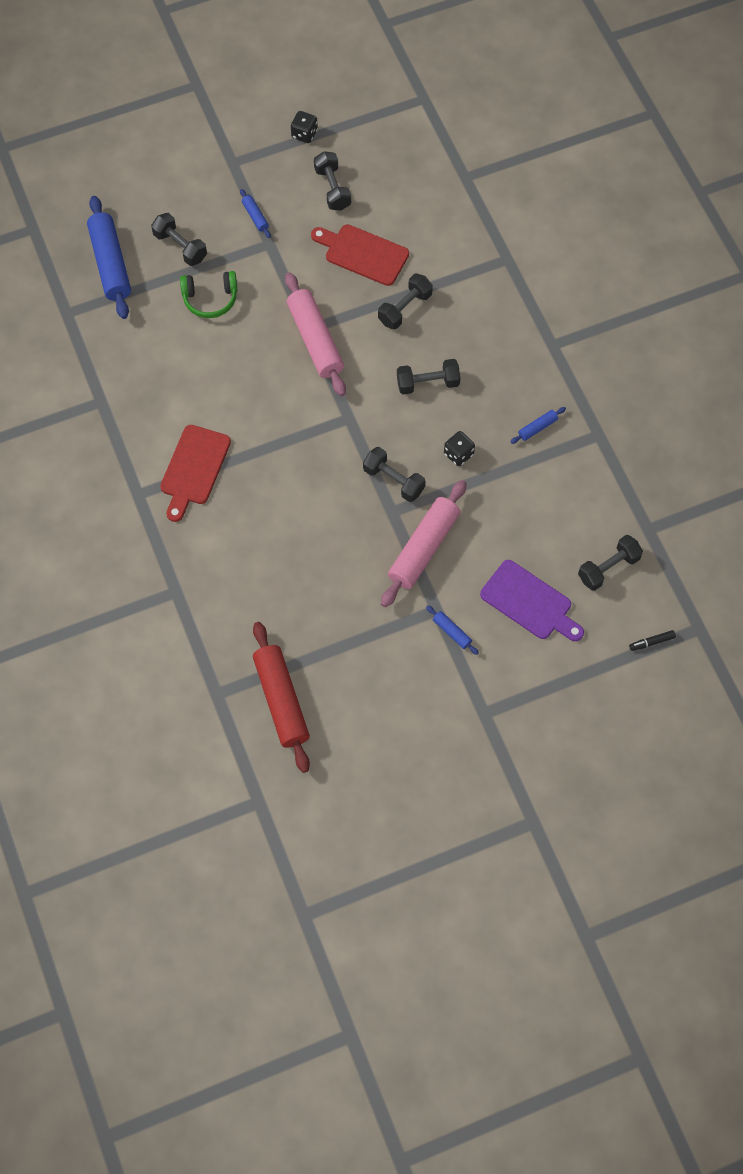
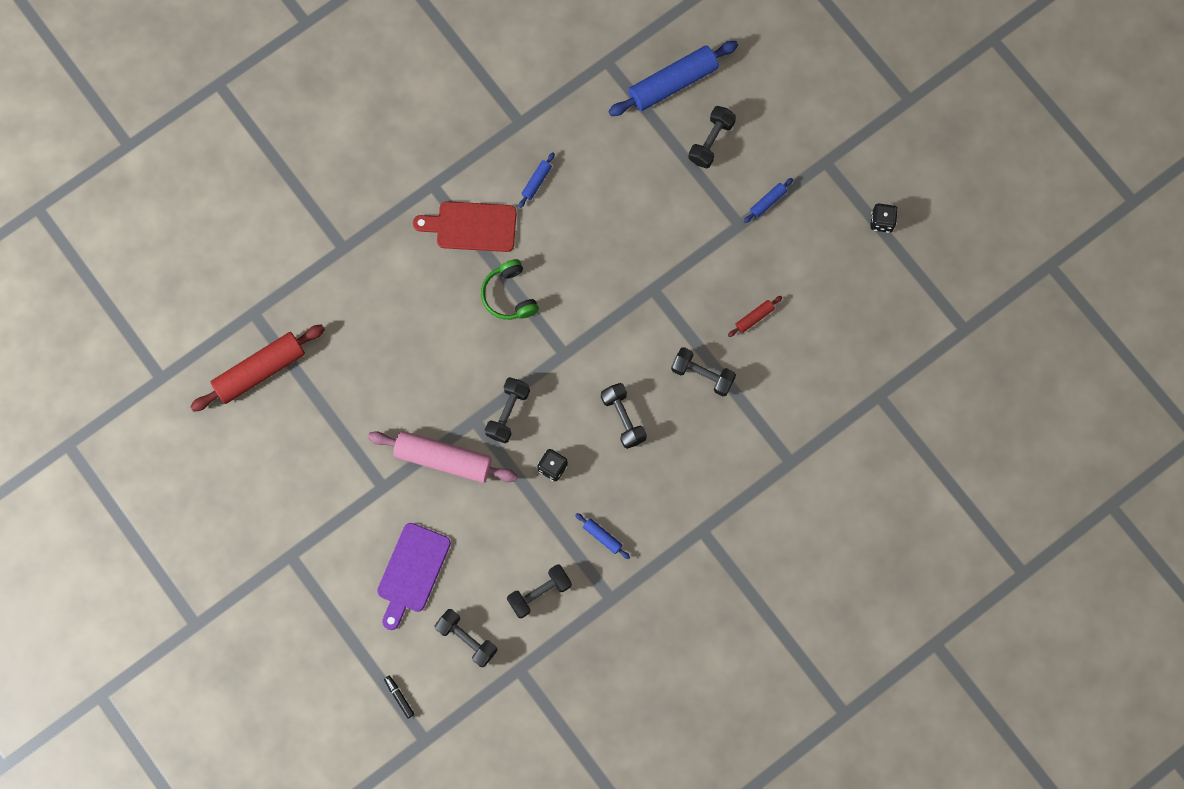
camera: 75 degrees right, 10 degrees up
(210, 299) = (660, 187): green headphones -> green headphones (509, 295)
(315, 340) = (641, 298): pink rolling pin -> none
(332, 189) = (823, 267): black dumbbell -> black dumbbell (539, 593)
(363, 254) = (754, 318): red cutting board -> red rolling pin
(452, 632) = (364, 506): blue rolling pin -> blue rolling pin (536, 182)

